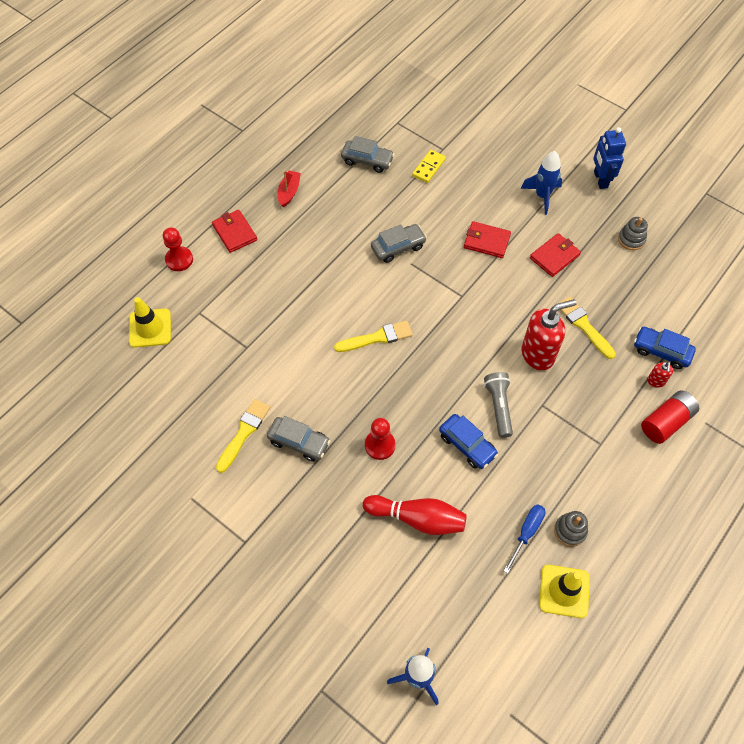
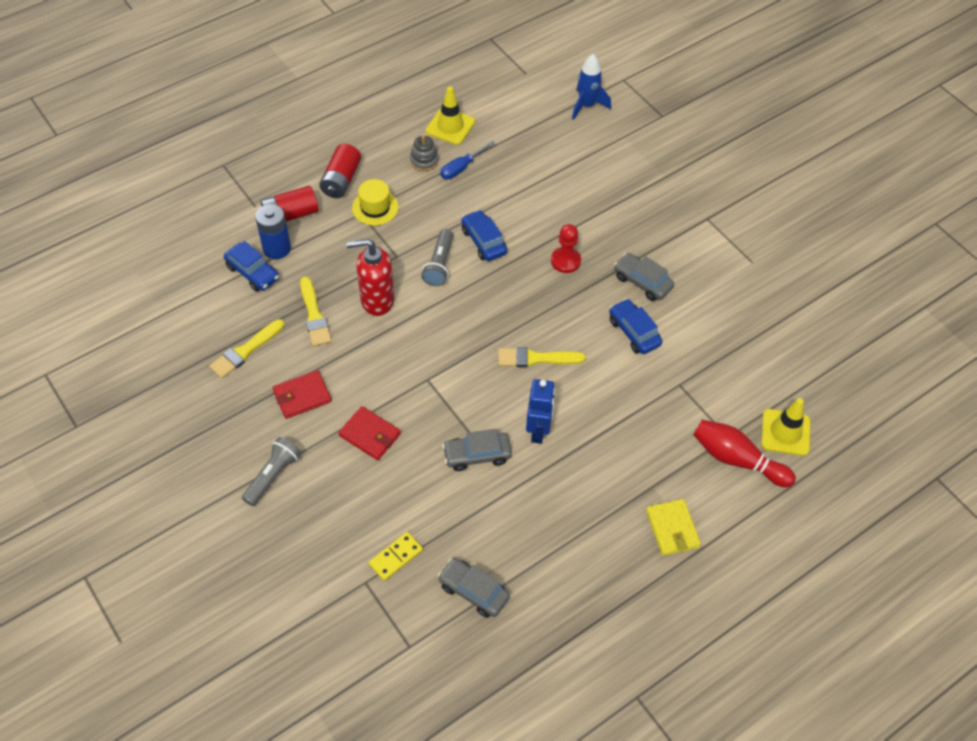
camera: 165 degrees left, 5 degrees down
(179, 260) = (746, 509): red pawn -> none
(234, 232) = (672, 529): red wallet -> yellow wallet
(244, 433) = (695, 303): yellow brush -> yellow brush (245, 351)
(289, 192) = (591, 570): red boat -> none
(296, 386) = (634, 332): none -> blue car
(417, 518) = (550, 199): red bowling pin -> red bowling pin (737, 459)
(542, 196) = (273, 476): blue rocket -> grey flashlight
(590, 454) = (375, 207): none -> yellow hat
(600, 179) = (189, 478): blue robot -> blue robot (538, 430)
(631, 239) = (203, 393): grey stacking toy -> none
(641, 478) = (341, 180): none -> red battery
(656, 381) = (277, 248): red soap dispenser -> blue battery

